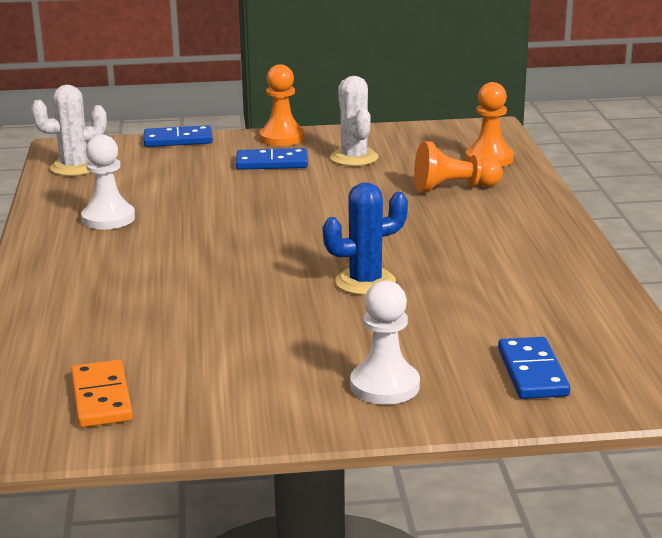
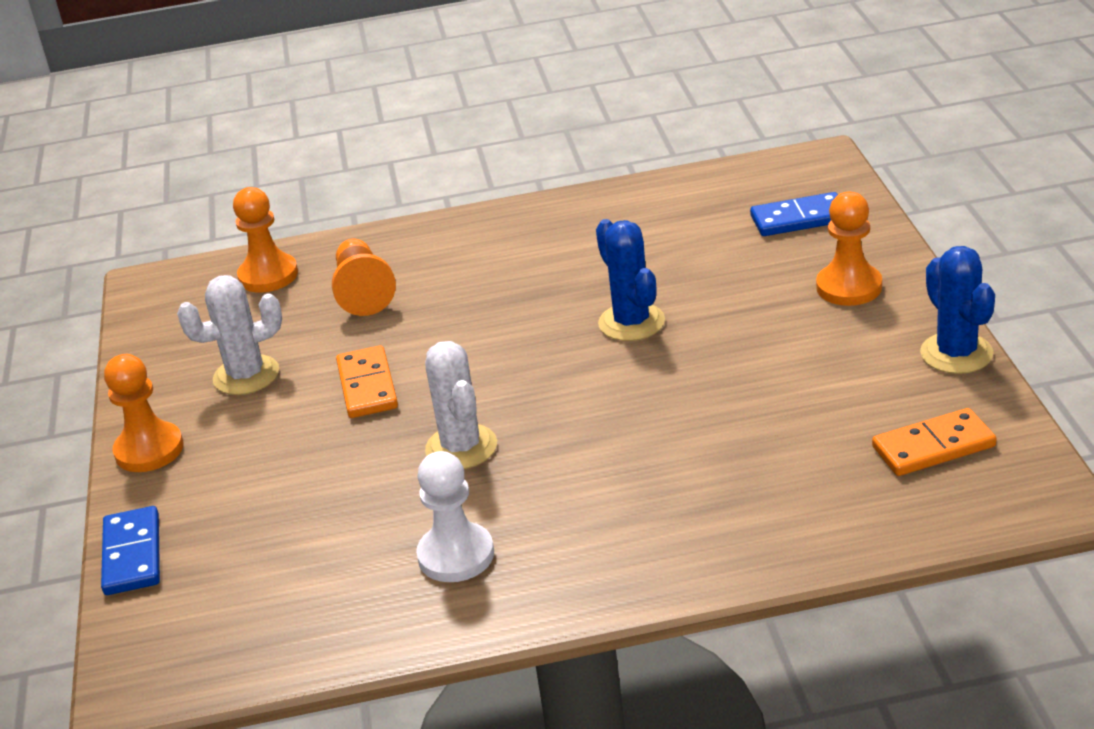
camera: 90 degrees left, 10 degrees up
(75, 167) = (240, 644): white cactus -> white cactus (461, 447)
(238, 429) = (956, 353): none -> blue cactus
(272, 163) = (254, 443): blue domino -> none
(321, 192) = (367, 386): none -> orange domino
(385, 386) = (849, 287): white pawn -> orange pawn

